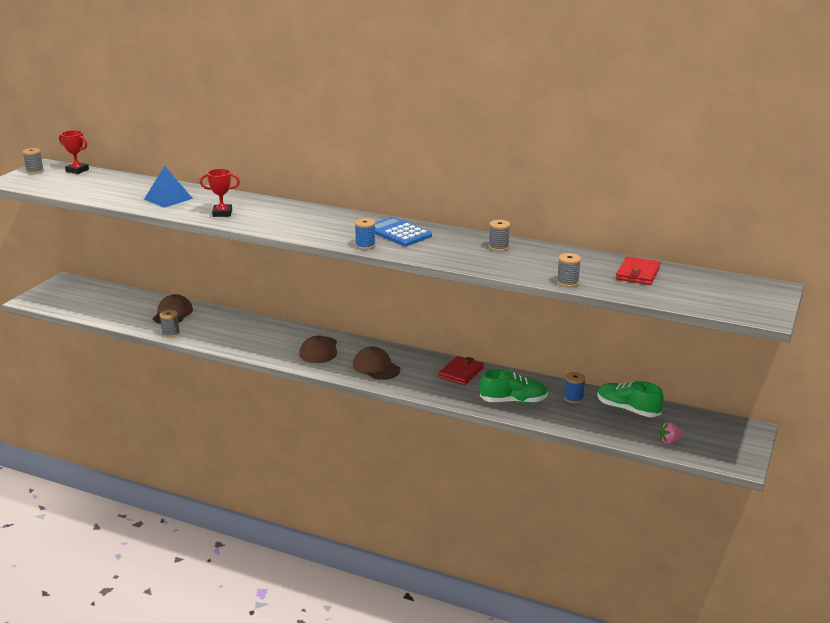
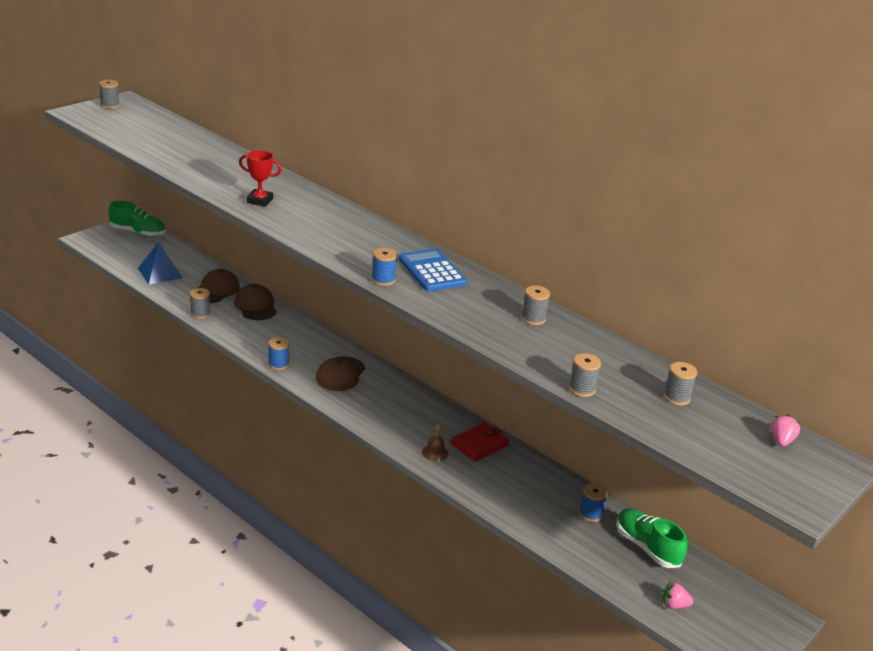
camera: 15 degrees right, 5 degrees up
(77, 170) = (151, 113): red trophy -> none
(168, 198) = (217, 169): blue pyramid -> blue pyramid (160, 273)
(262, 355) = (278, 364): none -> blue spool
(376, 367) = (389, 412): brown cap -> brown cap (255, 306)
(430, 386) = (435, 453): none -> brown bell
(513, 401) = (518, 498): green shoe -> green shoe (138, 232)
(637, 273) = (676, 397): red wallet -> grey spool
(727, 283) = (781, 441): none -> pink strawberry

